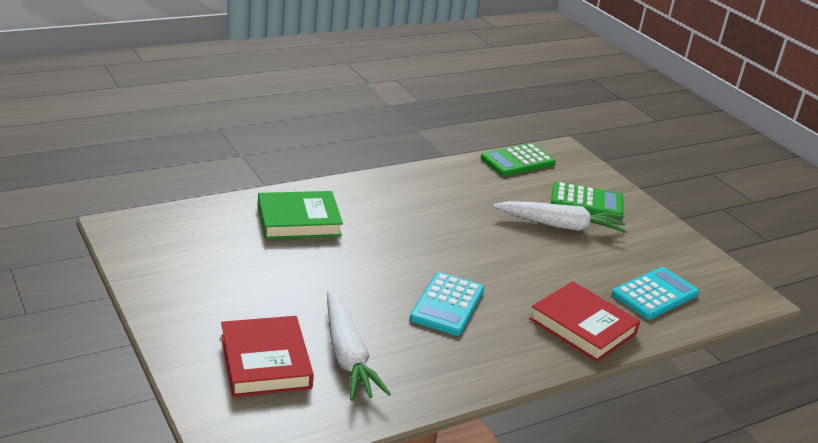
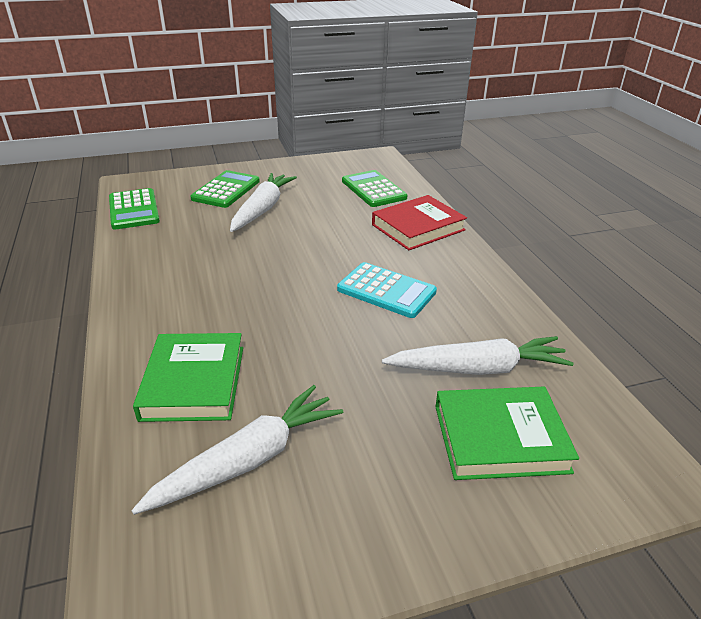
camera: 75 degrees left, 5 degrees up
(230, 250) = (249, 459): none -> white carrot
(265, 362) = (500, 438): red book -> green book
(655, 294) = (373, 189): turquoise calculator -> green calculator

